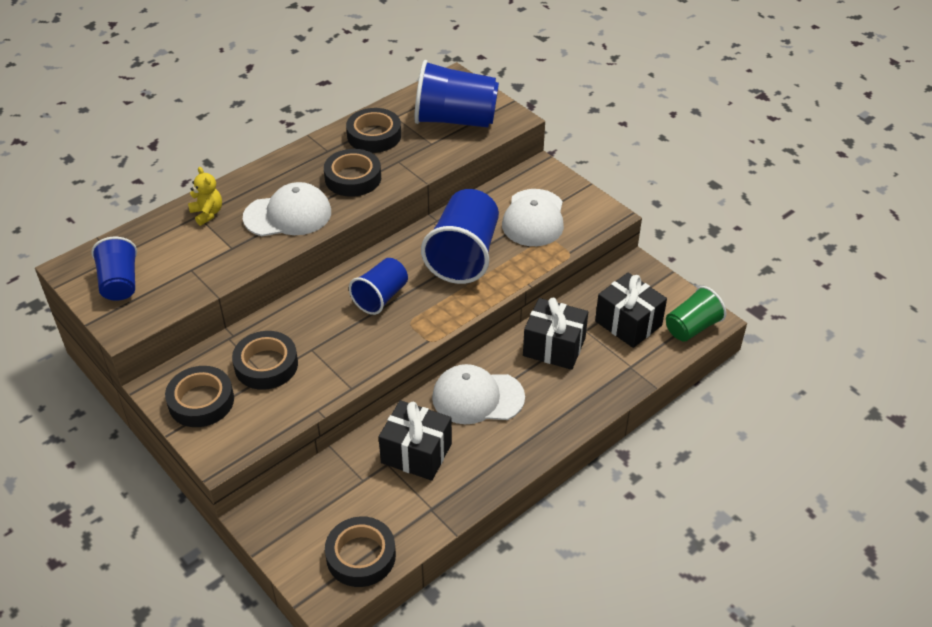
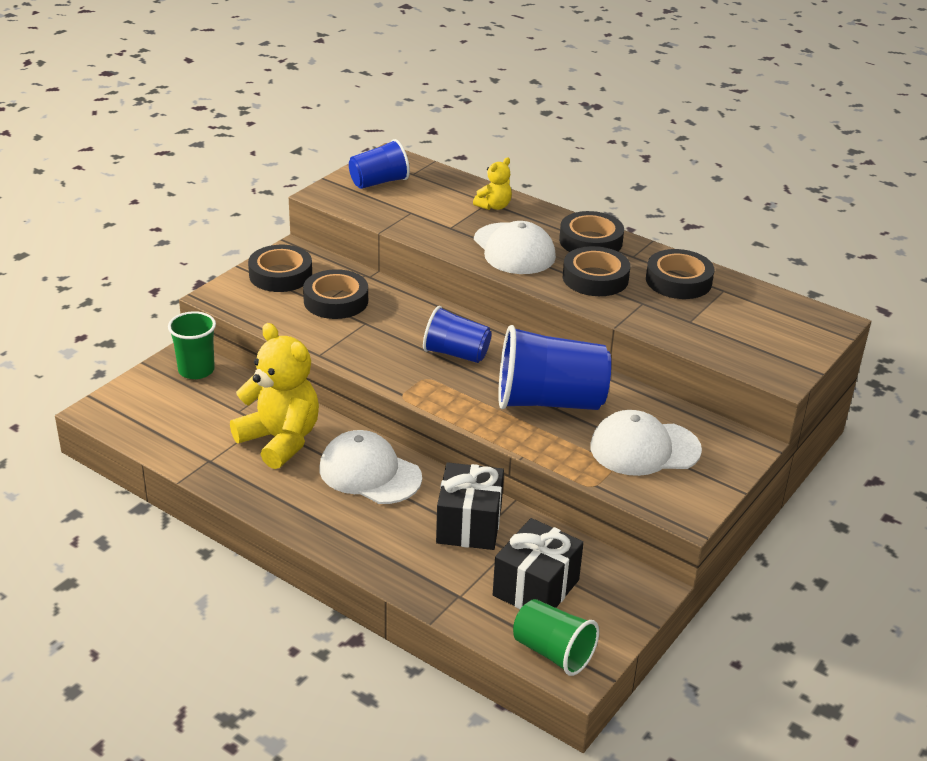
camera: 75 degrees right, 10 degrees down
(284, 509) = (196, 370): none -> green cup
(361, 556) = (146, 424): black tape -> black tape (590, 241)
(416, 453) = (280, 440): black gift -> yellow teddy bear
(455, 120) = (747, 332): blue cup -> none
(477, 397) = (369, 473): white cap -> white cap turned 45 degrees counterclockwise

